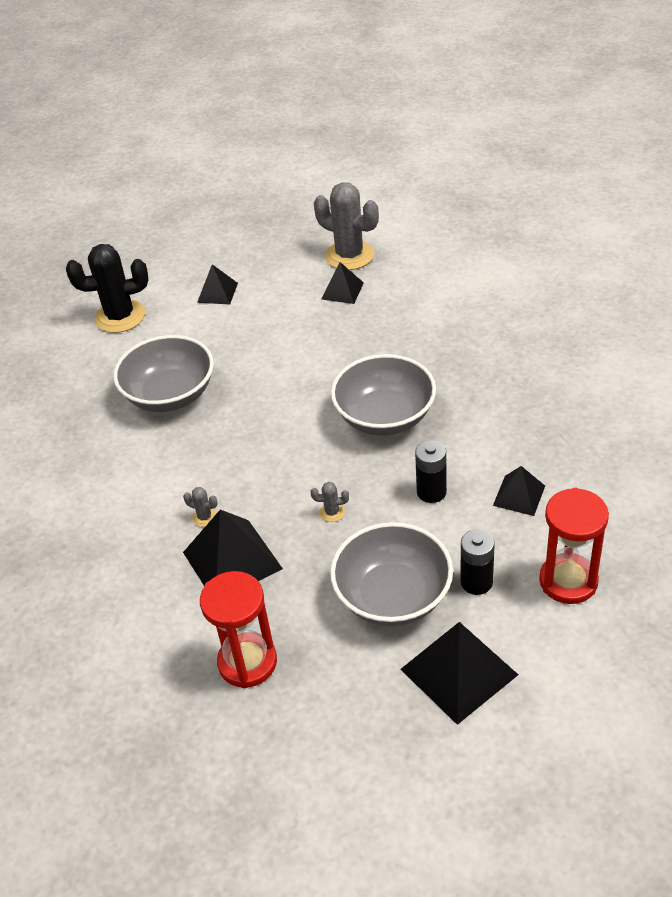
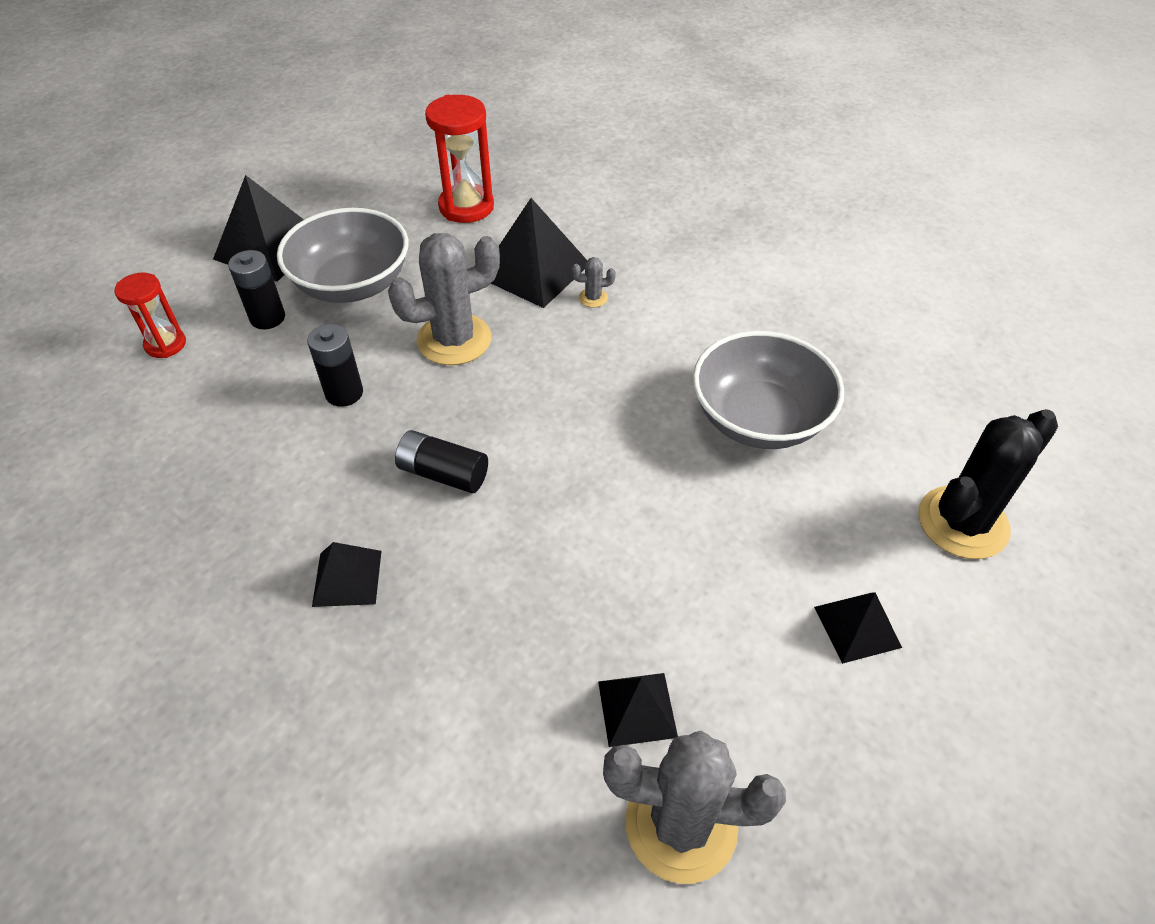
camera: 150 degrees right, 5 degrees up
(332, 512) = (454, 340): grey cactus -> grey cactus, size x2.45
(385, 417) = (443, 473): grey bowl -> black battery
(519, 495) = (232, 419): black pyramid -> black pyramid (347, 578)
(568, 581) = (165, 344): red hourglass -> red hourglass, size x0.62

